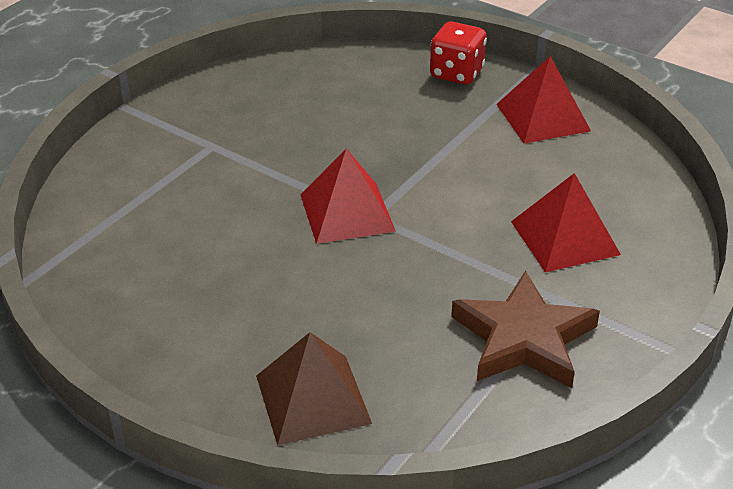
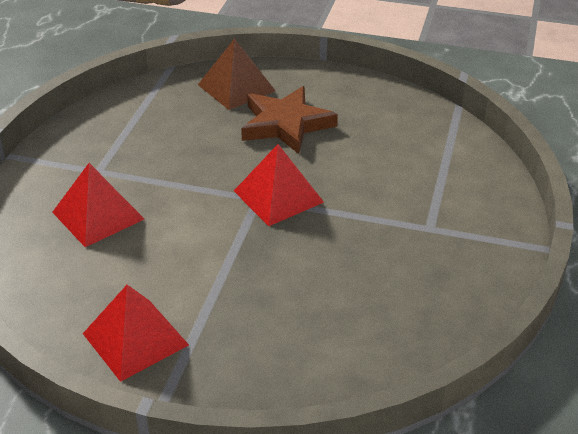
camera: 160 degrees right, 0 degrees up
(456, 73) = (246, 380): red dice -> none
(523, 338) = (118, 142): brown star -> brown star (286, 124)

